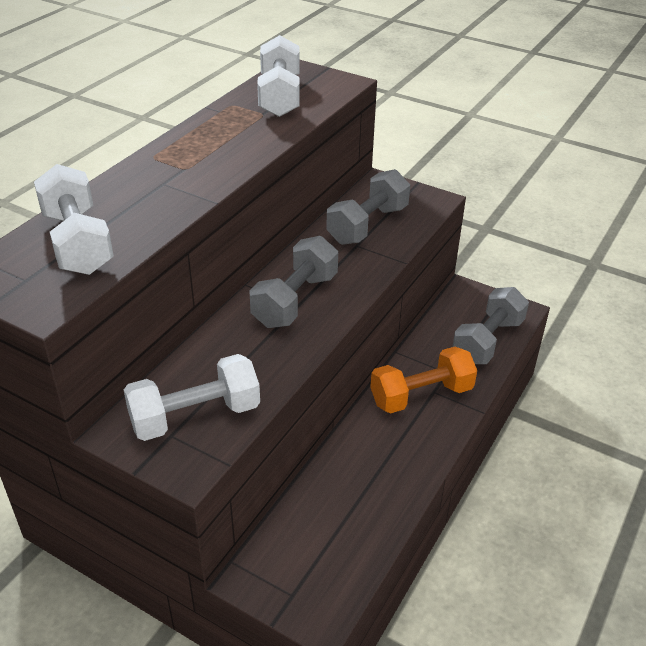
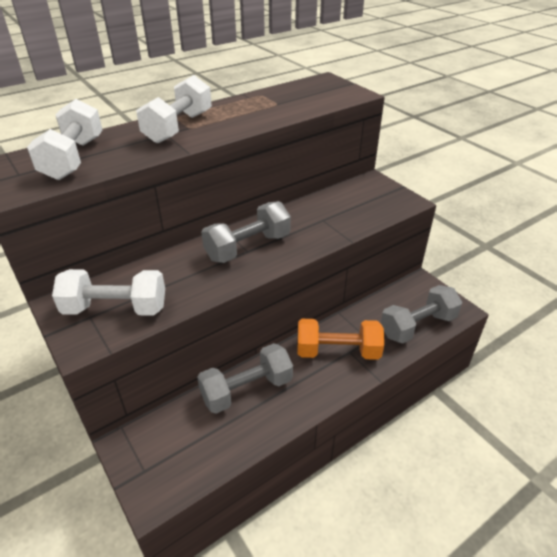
camera: 25 degrees right, 0 degrees up
(279, 96) = (299, 95): white dumbbell -> white dumbbell (178, 127)
(367, 225) = (341, 207): grey dumbbell -> grey dumbbell (247, 390)

